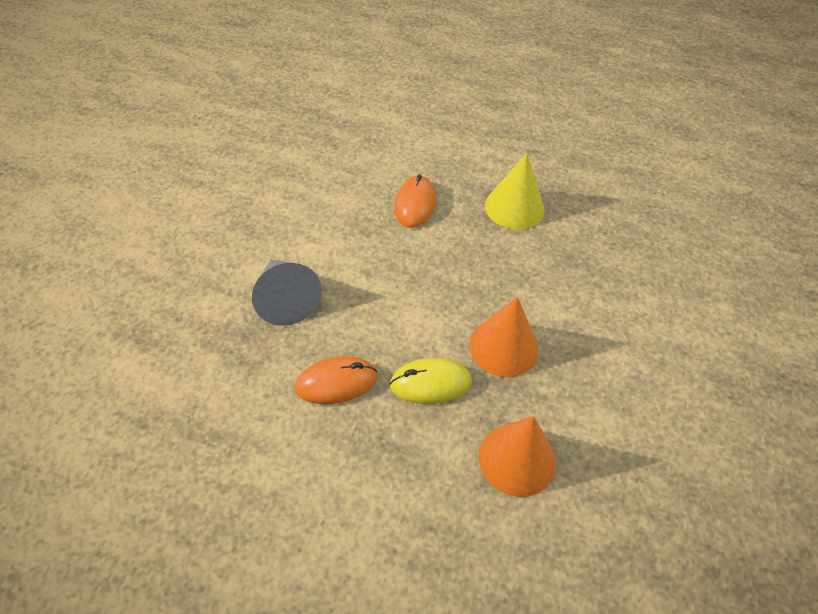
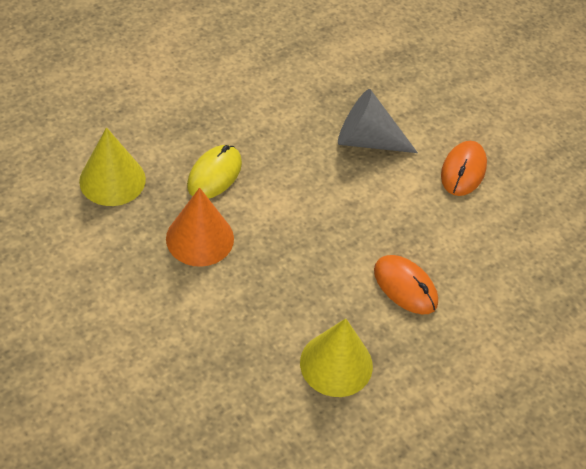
camera: 125 degrees right, 0 degrees up
(336, 382) = (266, 127): orange mouse -> orange mouse (463, 170)
(517, 459) = (112, 180): orange cone -> yellow cone

